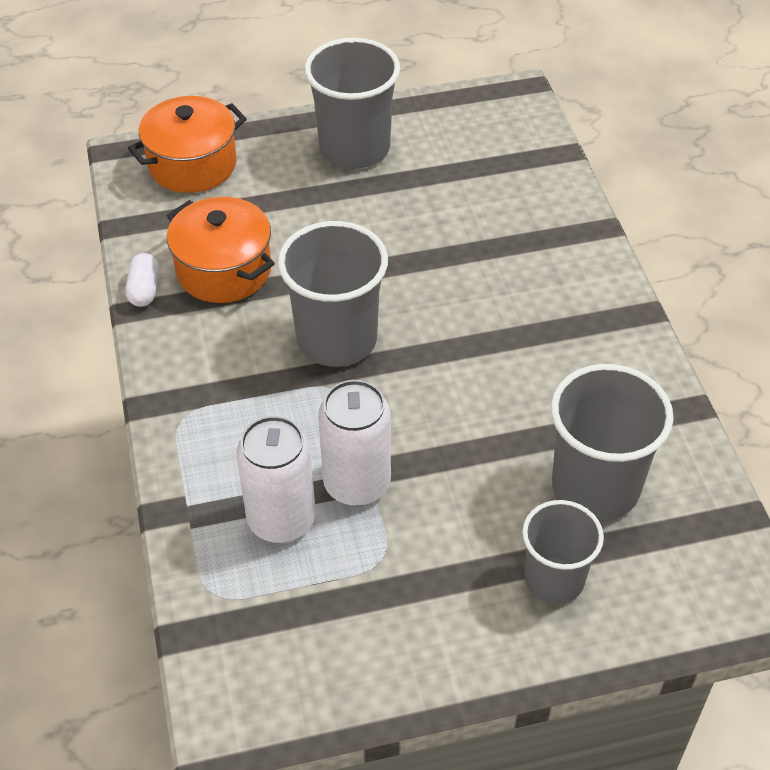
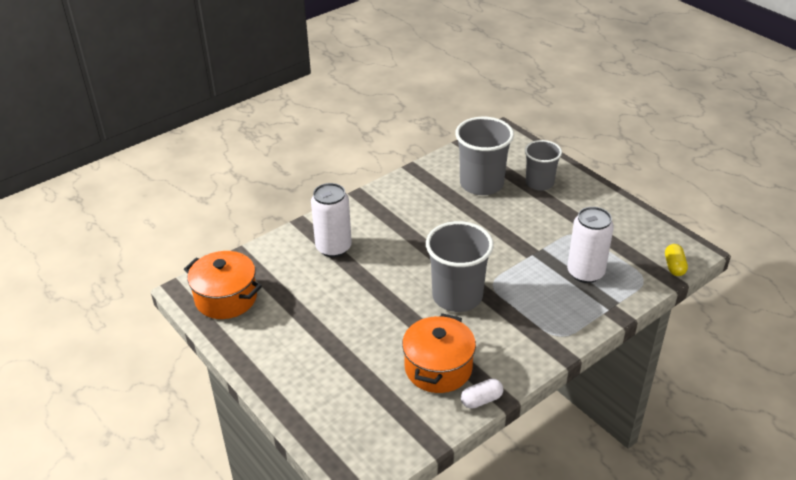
camera: 115 degrees left, 10 degrees down
(192, 164) = (347, 432): orange pot -> orange pot (226, 298)
(210, 661) = (674, 266): none -> yellow capsule
(354, 148) = (284, 350): grey cup -> none
(357, 483) = (543, 255): white can -> white can (333, 247)

